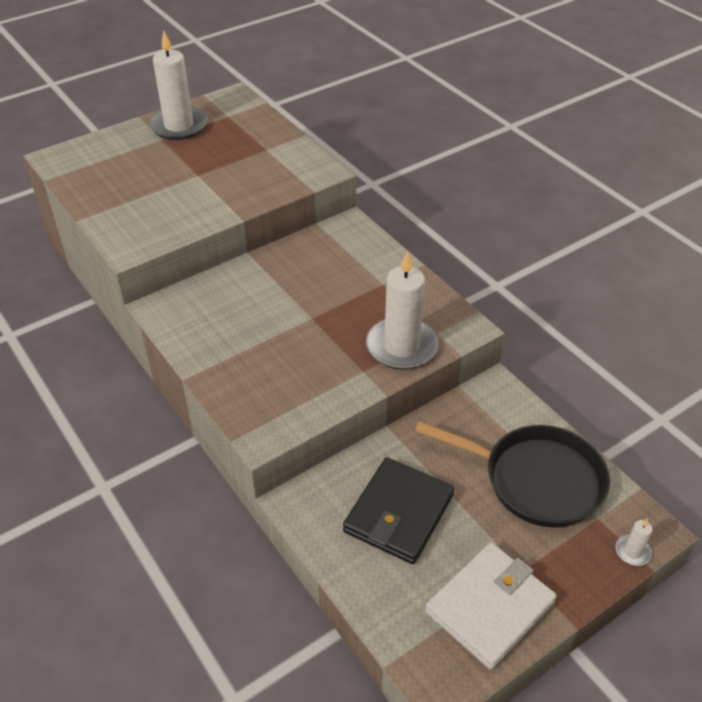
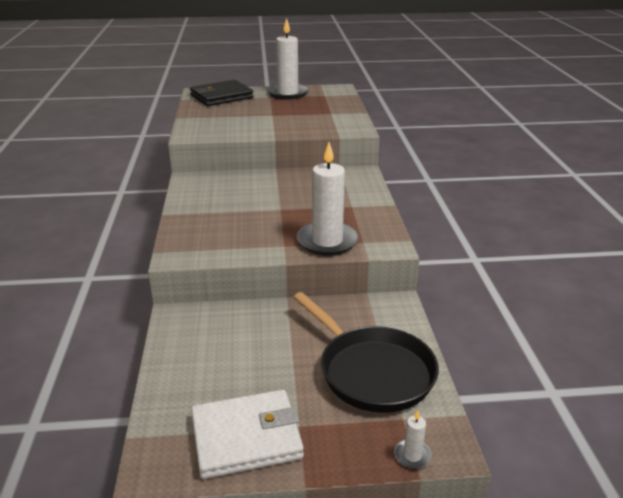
camera: 30 degrees right, 15 degrees down
(399, 513) = (240, 349): black wallet -> black wallet (221, 97)

